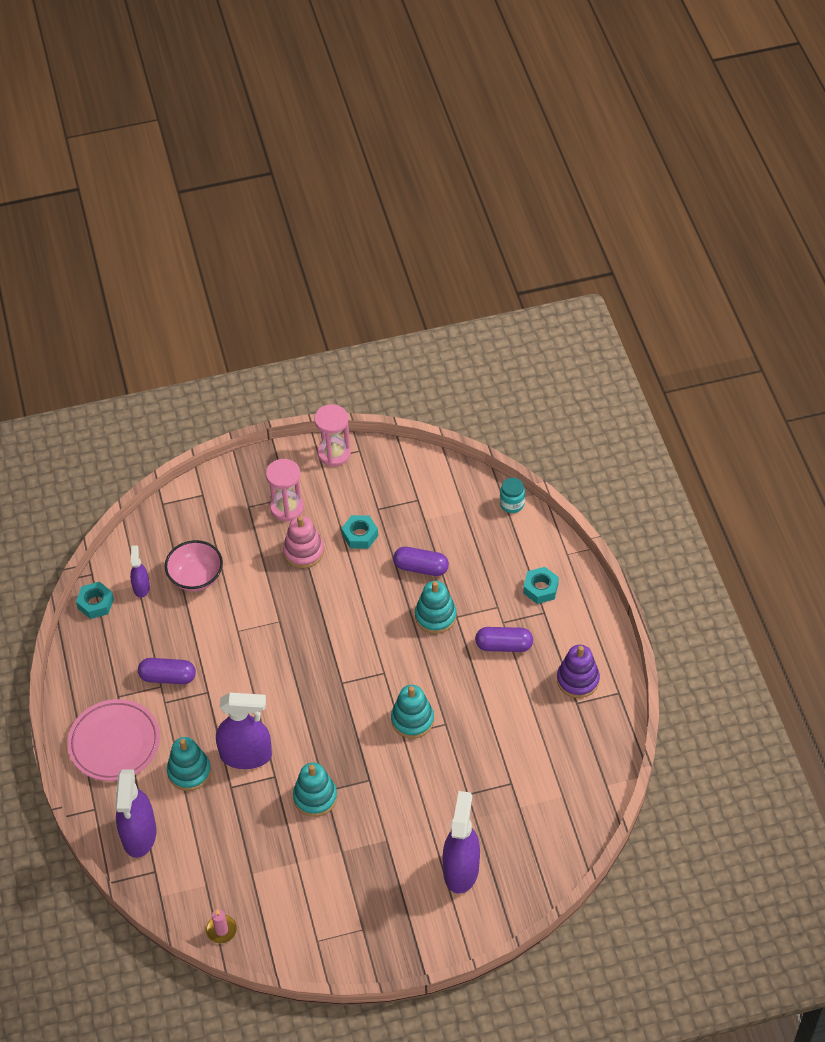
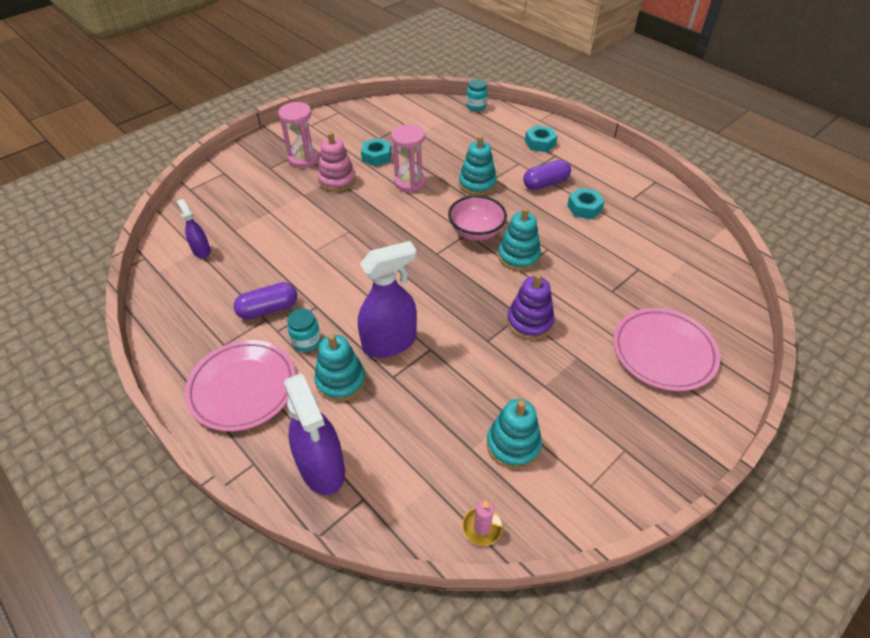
camera: 30 degrees left, 5 degrees down
(95, 603) = (160, 278): turquoise nut -> turquoise nut (584, 208)
(182, 723) = (306, 341): none -> turquoise jar
(196, 577) = (251, 227): pink bowl -> pink bowl (476, 232)
(315, 797) = (482, 350): turquoise stacking toy -> turquoise stacking toy (513, 445)
(334, 453) = (320, 119): pink hourglass -> pink hourglass (409, 182)
(421, 567) = (440, 160): purple capsule -> none
(461, 870) = (663, 352): purple spray bottle -> pink plate
(578, 680) = (619, 184): purple stacking toy -> purple stacking toy (529, 322)

